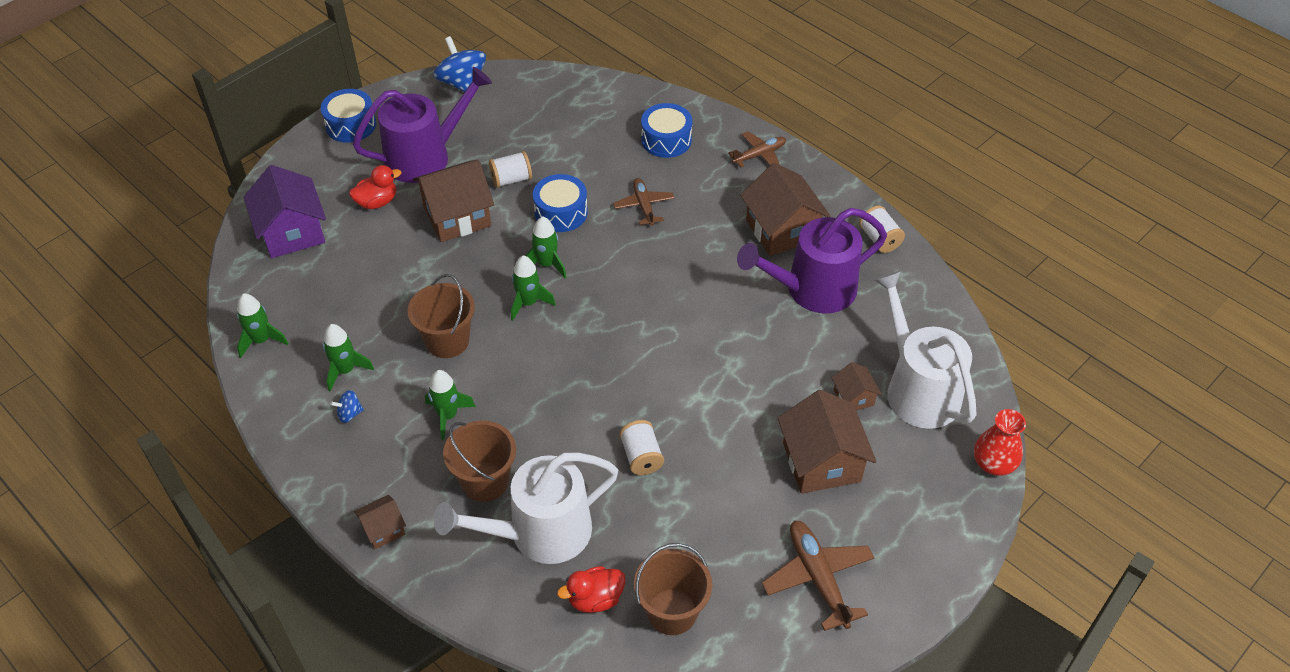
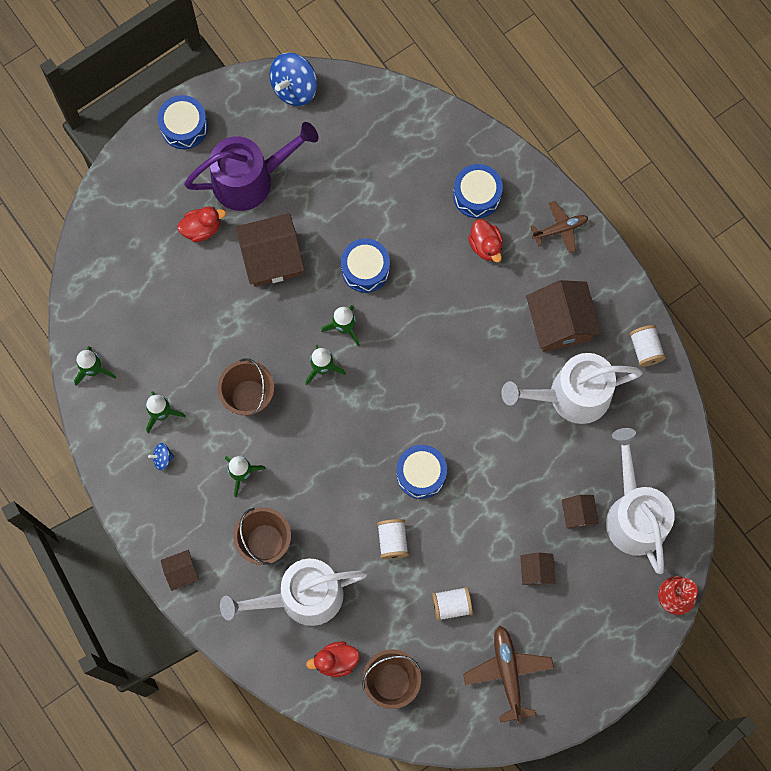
camera: 10 degrees right, 25 degrees up
(292, 232) = (124, 252): purple house -> none
(462, 83) = (294, 88): blue spinning top -> blue spinning top turned 120 degrees counterclockwise
(511, 179) = (326, 221): white spool -> white spool (451, 605)
(644, 206) = (441, 274): brown plane -> none
(661, 385) = (421, 474): none -> blue drum
(685, 177) = (486, 246): none -> red duck
(812, 289) = (571, 395): purple watering can -> white watering can
(821, 462) = (536, 571): brown house -> brown house, size x0.51

